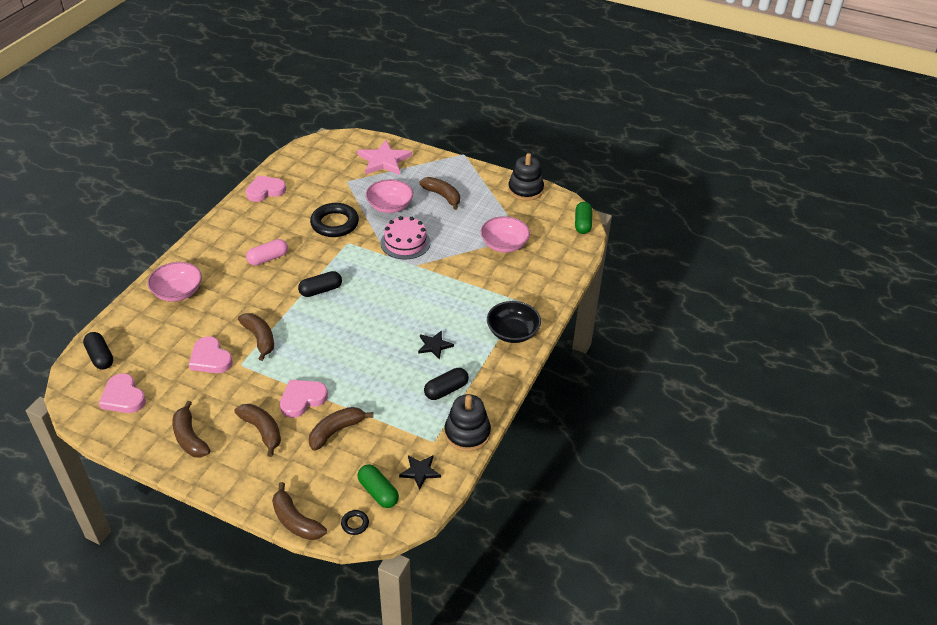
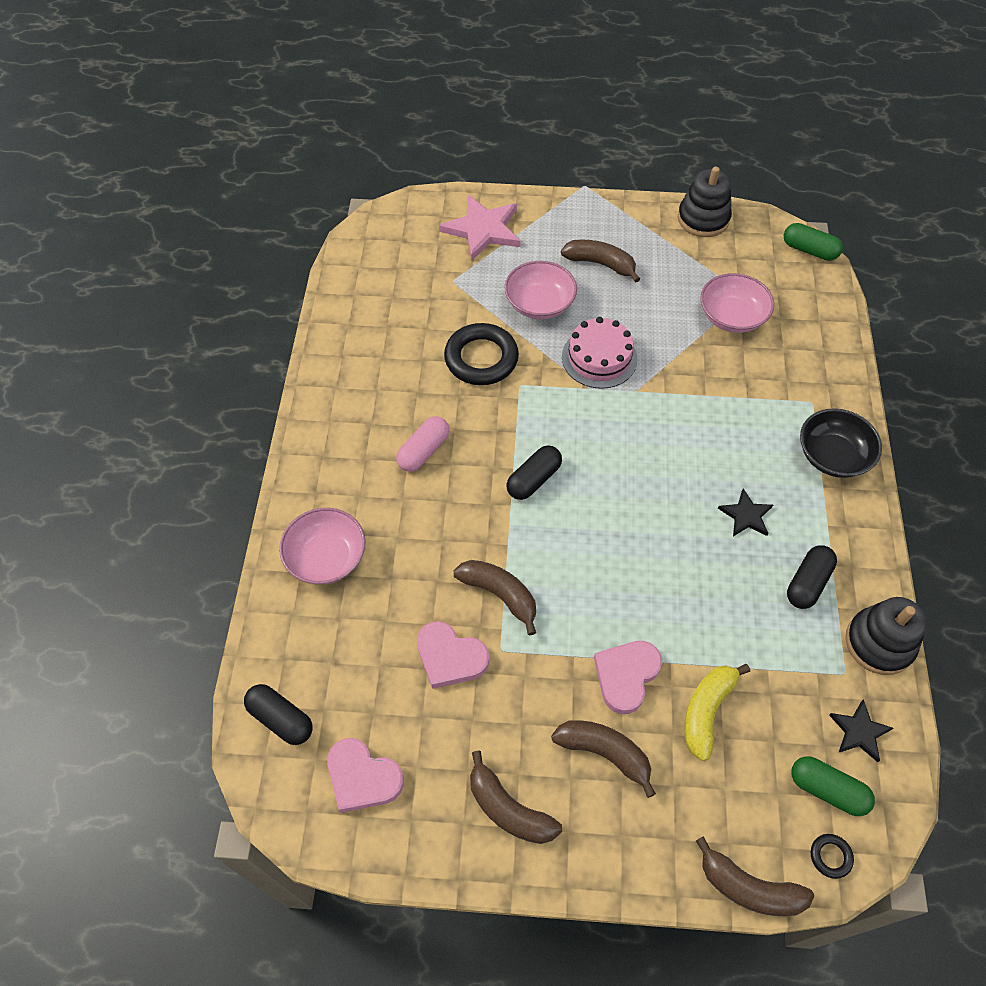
camera: 20 degrees left, 15 degrees up
(265, 191) = (345, 335): pink heart -> none
(336, 431) = (707, 711): brown banana -> yellow banana
(582, 224) = (809, 250): green capsule -> green capsule turned 45 degrees counterclockwise

